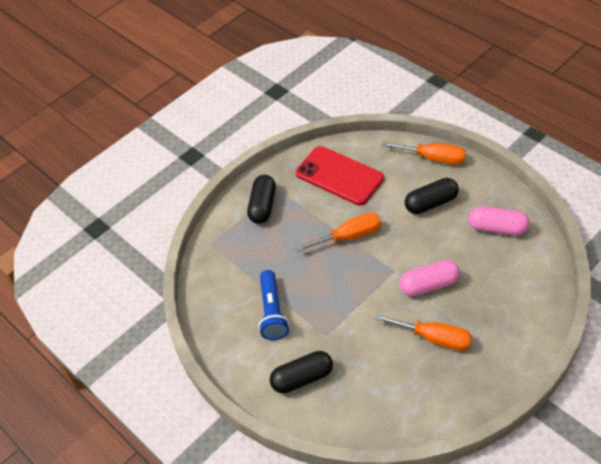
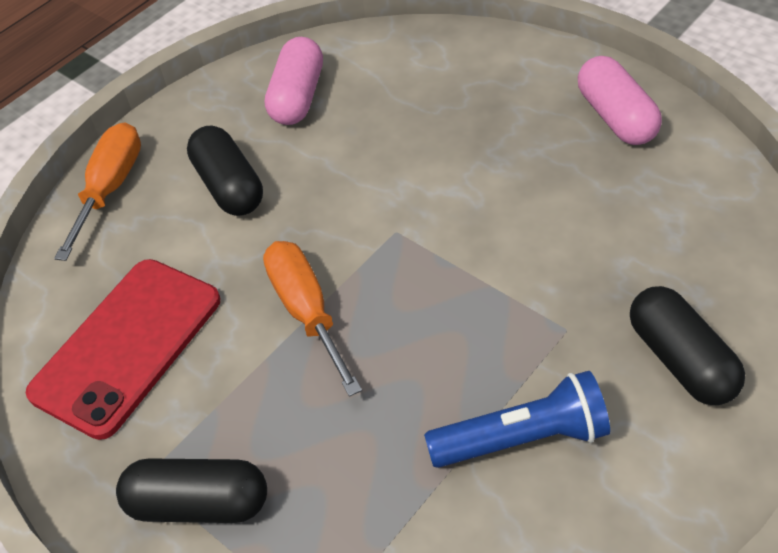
camera: 95 degrees left, 0 degrees up
(429, 285) = (428, 179): pink capsule -> pink capsule (616, 117)
(434, 338) = (545, 166): orange screwdriver -> none

